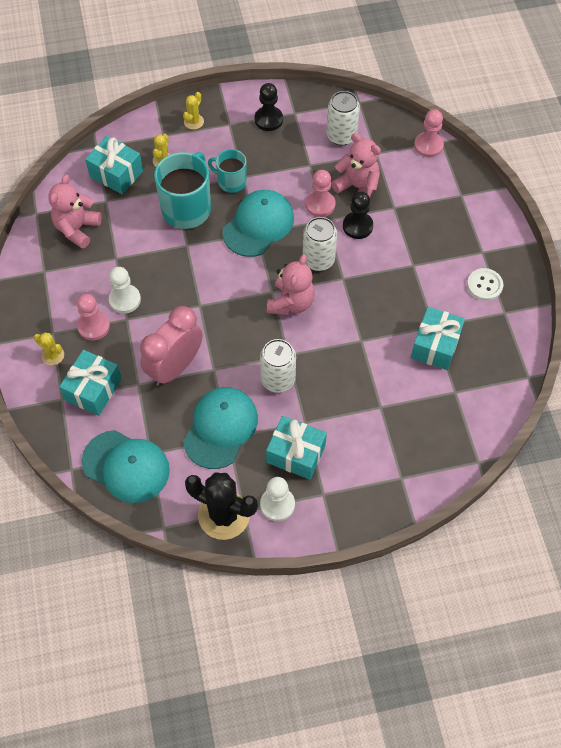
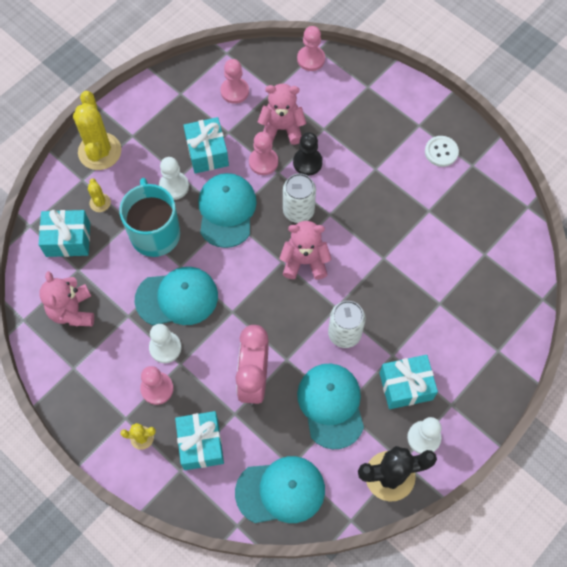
camera: 35 degrees left, 5 degrees up
(164, 268) = (177, 298): none -> turquoise cap
(194, 122) = (99, 151): yellow cactus -> yellow cactus, size x2.09
(231, 181) = (174, 186): turquoise mug -> white pawn
(268, 119) = (163, 112): black pawn -> none
(291, 302) = (305, 261): pink teddy bear -> pink teddy bear turned 75 degrees counterclockwise
(341, 136) = (234, 91): white can -> pink pawn
(435, 345) = (442, 225): turquoise gift -> turquoise gift (207, 152)

